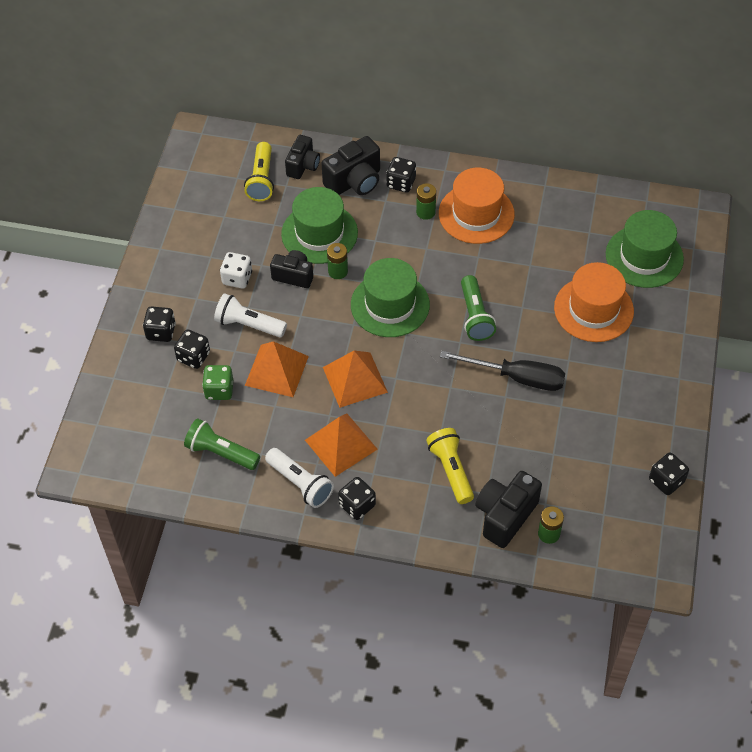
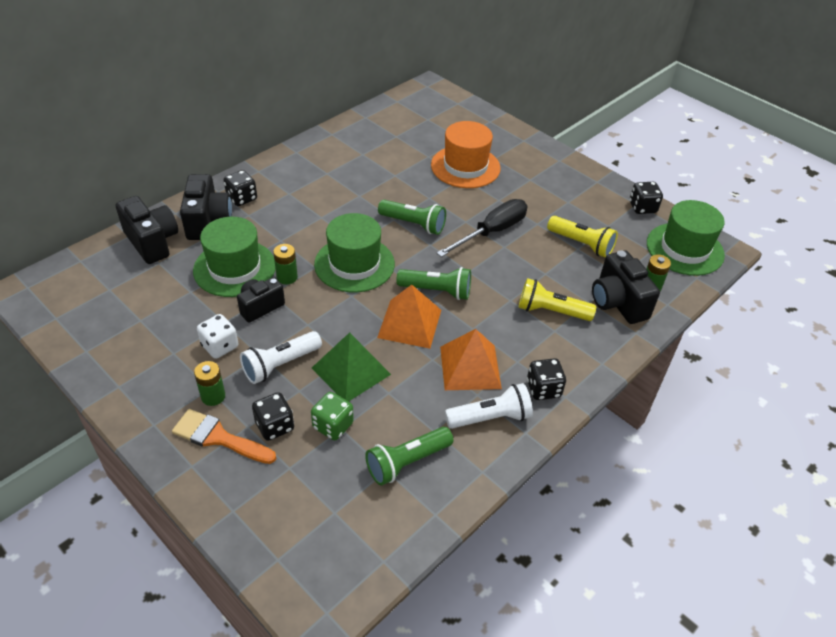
camera: 60 degrees left, 10 degrees down
(161, 332) = (218, 437): black dice -> orange brush
(261, 180) = (133, 274): yellow flashlight -> yellow flashlight (581, 244)
(277, 370) = (351, 371): orange pyramid -> green pyramid
(303, 166) = (152, 242): black camera -> black camera, size x1.50
(406, 377) = (437, 291): none -> green flashlight
(425, 212) = (286, 200): green battery -> green battery (213, 396)
(476, 214) = (318, 176): orange hat -> none
(644, 256) = (443, 124): green hat -> green hat (685, 249)

